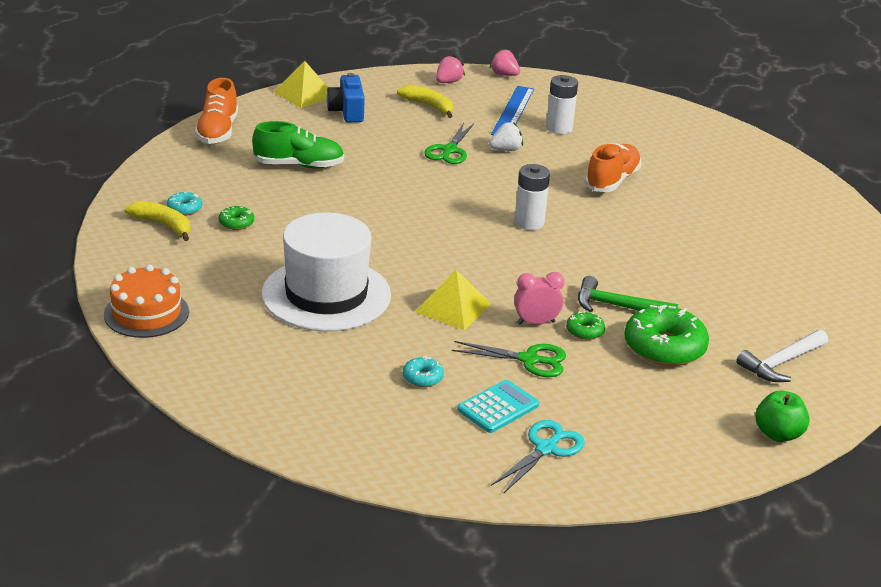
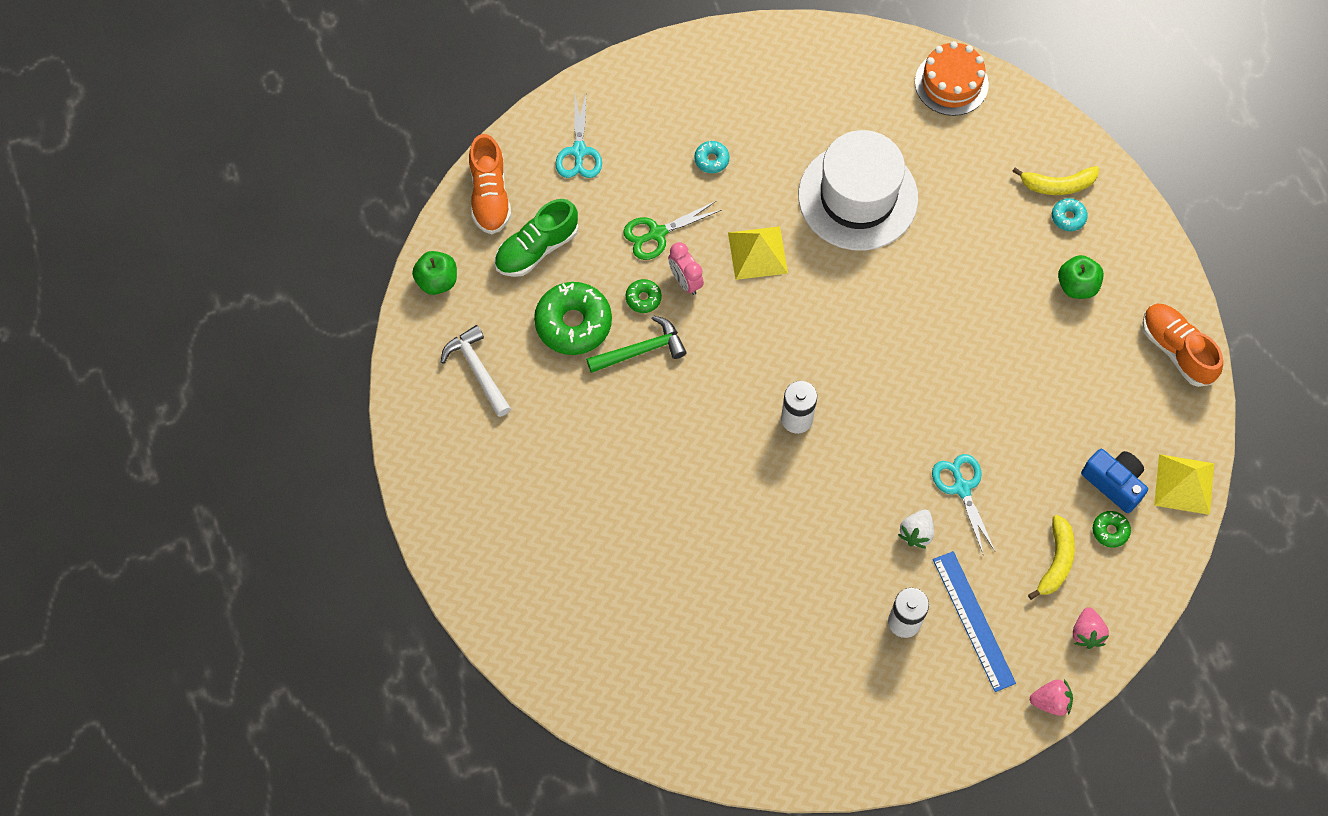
camera: 145 degrees right, 35 degrees up
(234, 181) = (1077, 285): none -> green apple
(236, 223) = (1011, 230): green donut -> green donut (1110, 531)
(299, 165) = (1055, 353): green shoe -> green shoe (536, 248)
(429, 106) = (1056, 561): yellow banana -> yellow banana turned 75 degrees counterclockwise
(449, 150) = (961, 488): green scissors -> turquoise scissors
(498, 407) = (639, 168): turquoise calculator -> none
(536, 323) = (685, 281): pink clock -> pink clock turned 105 degrees clockwise
(612, 181) = (782, 554): orange shoe -> orange shoe (490, 195)
(781, 363) = (477, 370): white hammer -> white hammer turned 45 degrees counterclockwise

